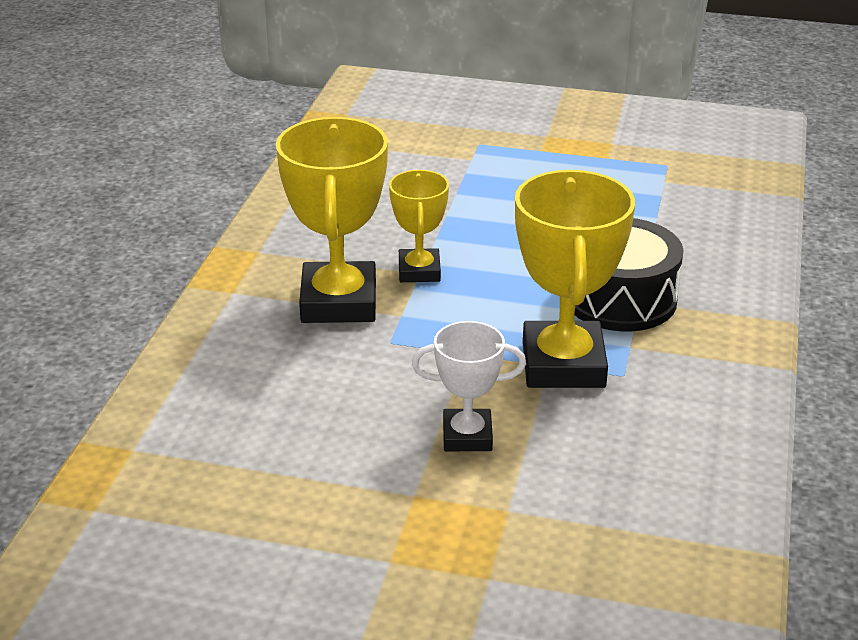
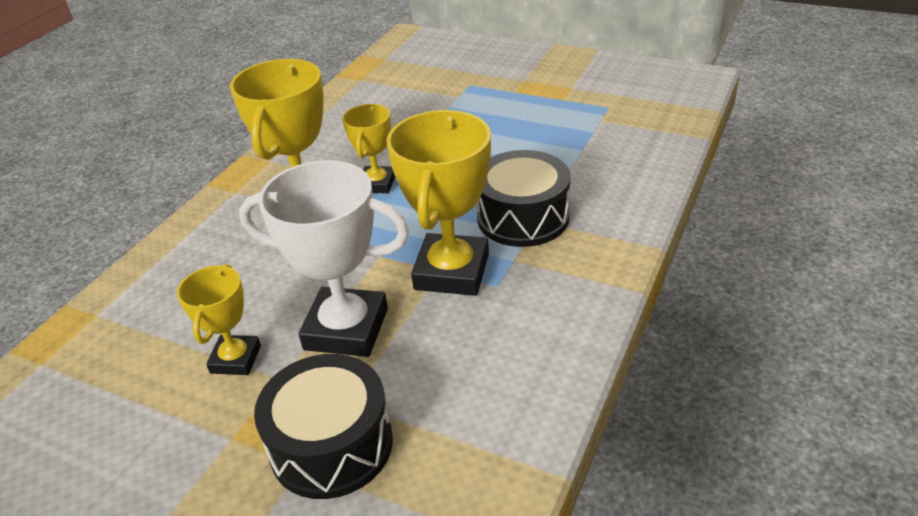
camera: 15 degrees right, 5 degrees up
(348, 480) = (236, 359): none -> yellow trophy
(467, 436) = (346, 329): white trophy -> white trophy, size x1.74
(513, 554) = (331, 445): none -> black drum

